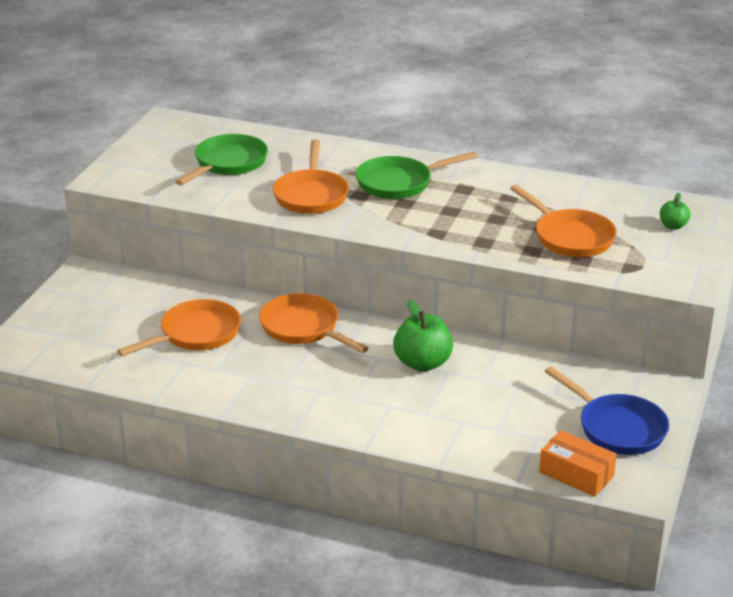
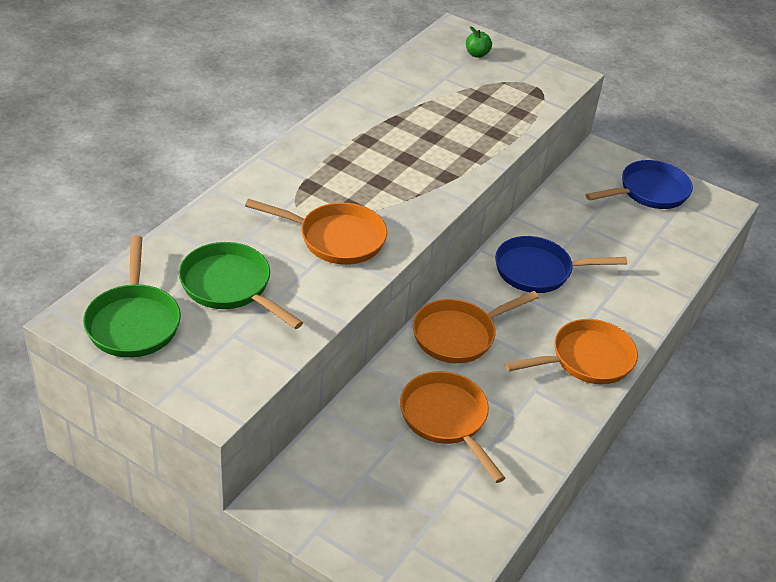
camera: 80 degrees left, 10 degrees up
(399, 183) = (336, 175): green pan -> green pan (133, 322)
(422, 363) = (538, 271): green apple -> blue pan
(570, 237) = (479, 107): orange pan -> orange pan (586, 359)
(576, 474) = (705, 228): orange box -> none

